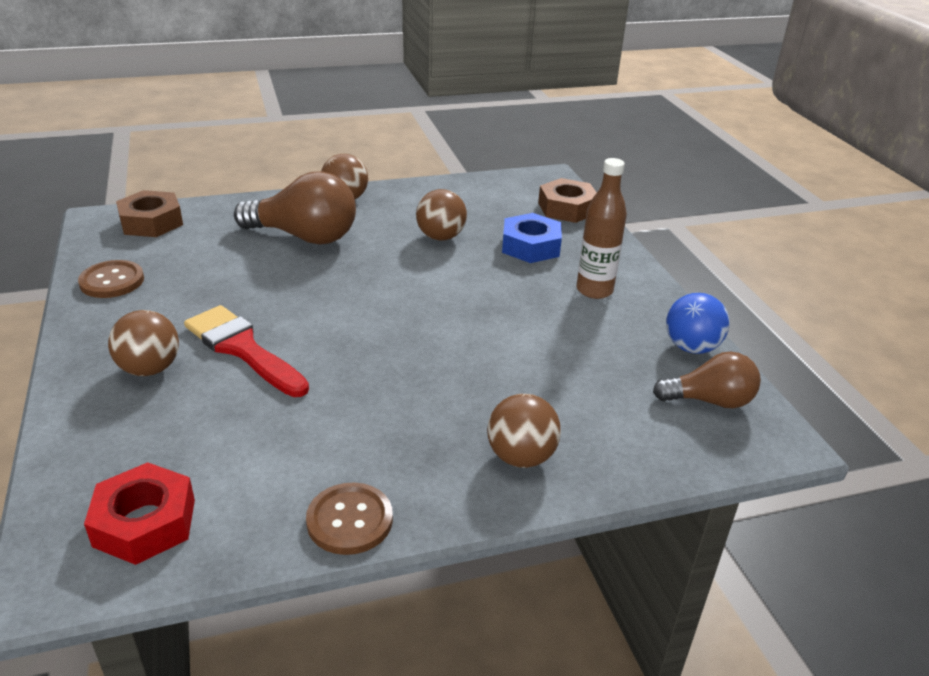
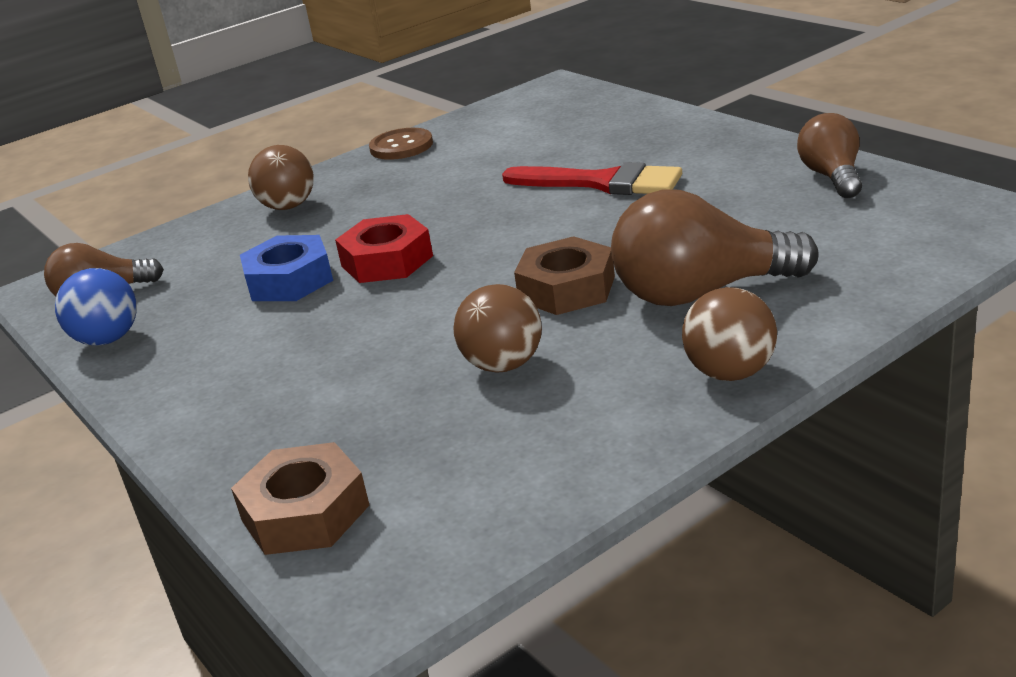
camera: 165 degrees right, 5 degrees down
(112, 281) = (832, 177): brown button -> brown light bulb
(145, 522) = (535, 108): red nut -> red nut (387, 261)
(150, 369) = (661, 149): brown ball -> none
(151, 222) = (935, 235): brown nut -> brown nut (567, 288)
(530, 246) = (349, 401): blue nut -> blue nut (289, 280)
(594, 290) = (234, 366): brown bottle -> none

